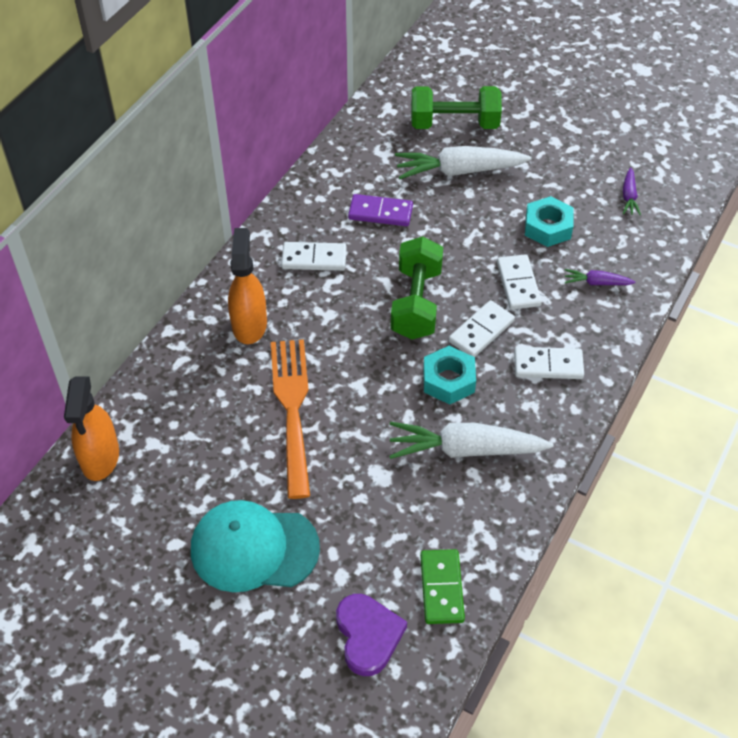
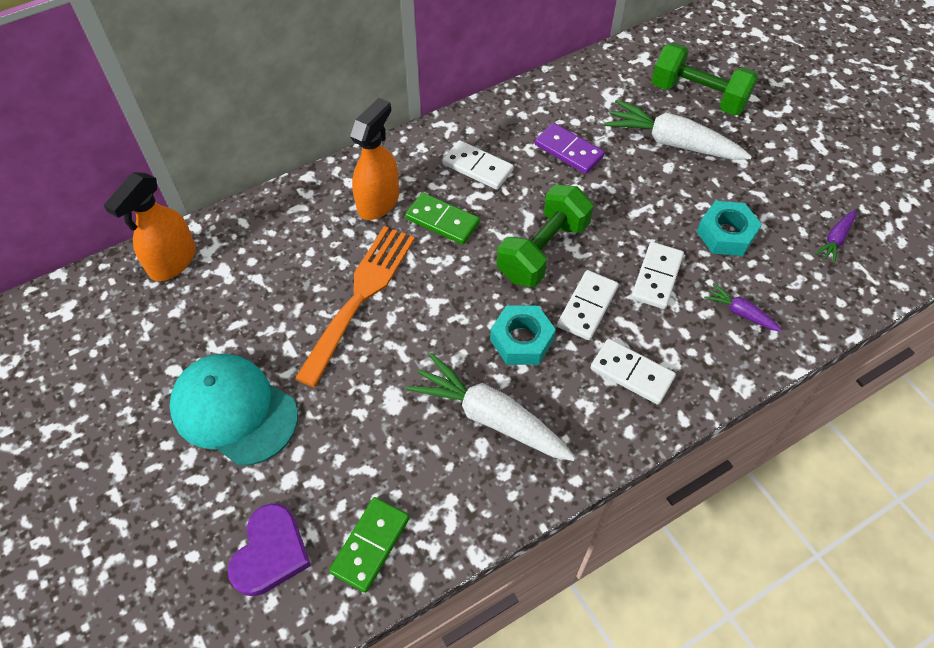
camera: 30 degrees right, 5 degrees up
(316, 316) = (442, 220): none -> green domino
(481, 331) = (587, 307): white domino -> white domino turned 45 degrees counterclockwise

